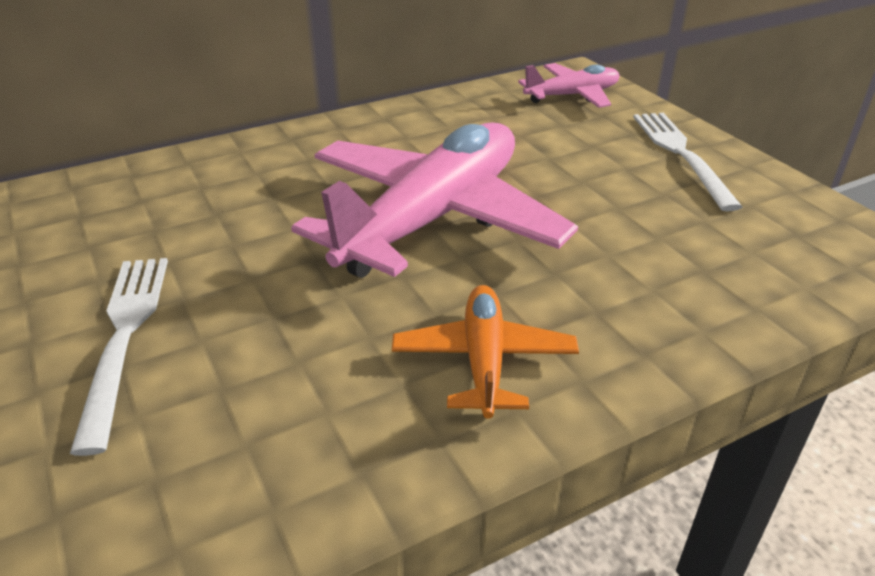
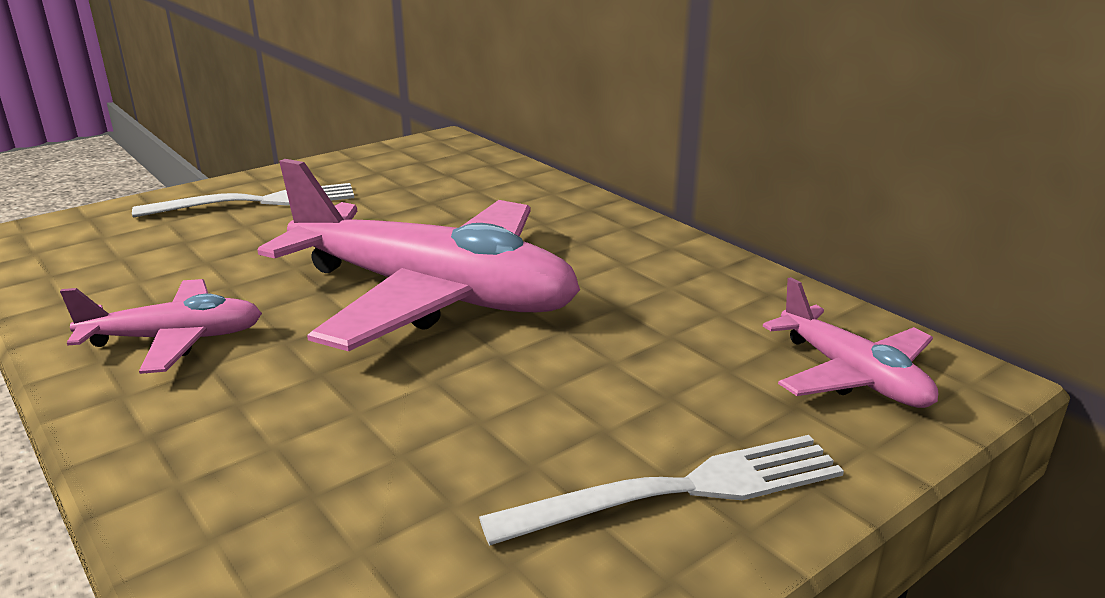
camera: 80 degrees right, 10 degrees down
(484, 360) = (174, 339): orange plane -> pink plane

